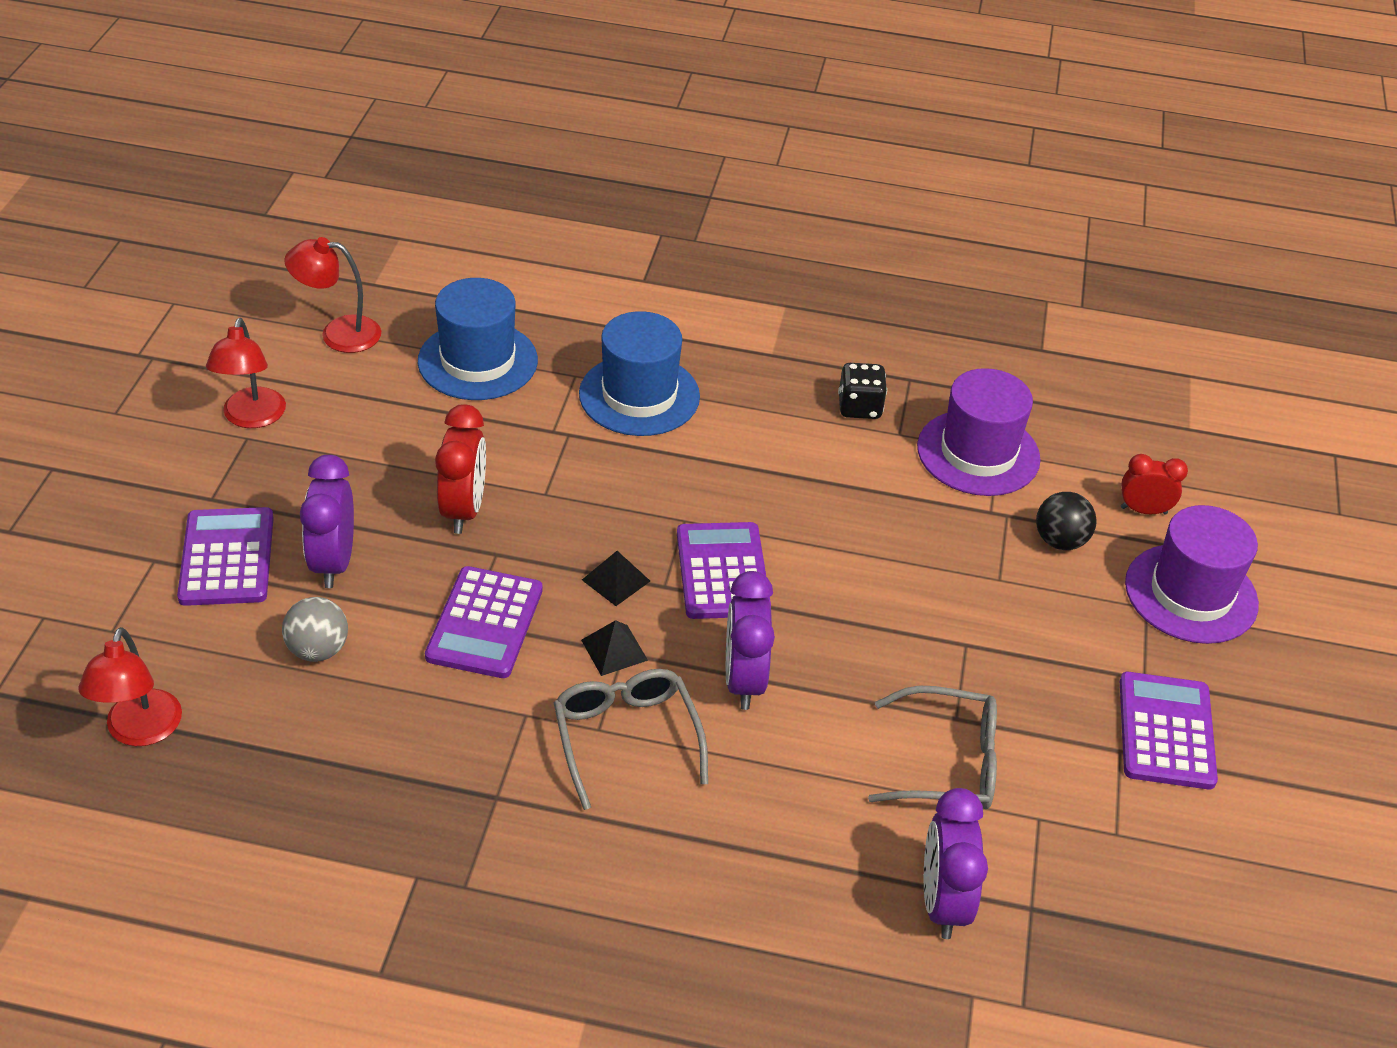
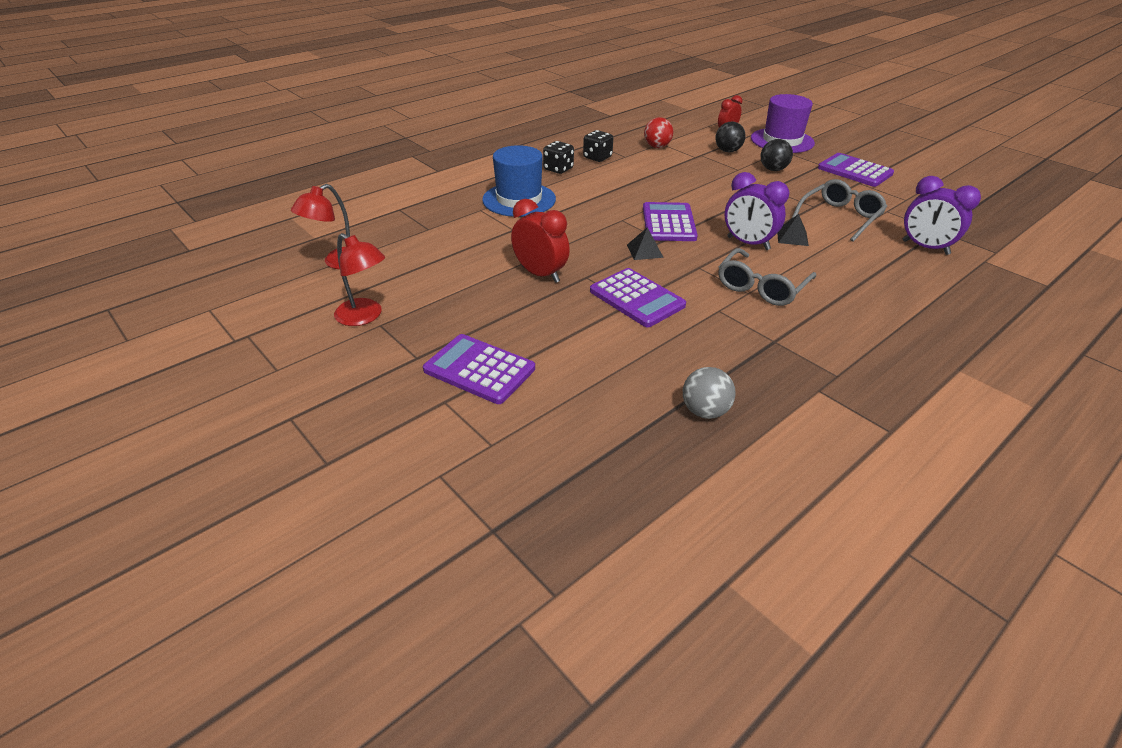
camera: 50 degrees left, 5 degrees down
(140, 731) = (604, 464): red lamp -> none
(318, 650) = (600, 362): grey ball -> grey ball (705, 411)
(333, 562) = (531, 331): purple clock -> none
(478, 361) = (429, 230): blue hat -> none
(614, 650) = (695, 268): black pyramid -> black pyramid (792, 237)
(626, 738) = (761, 287): grey glasses -> grey glasses turned 75 degrees counterclockwise
(722, 571) = (668, 223): purple calculator -> purple calculator turned 60 degrees clockwise
(774, 387) = (558, 169): none -> black dice
(978, 453) = (657, 146): purple hat -> red ball
(1047, 622) = (773, 169): none -> black ball

